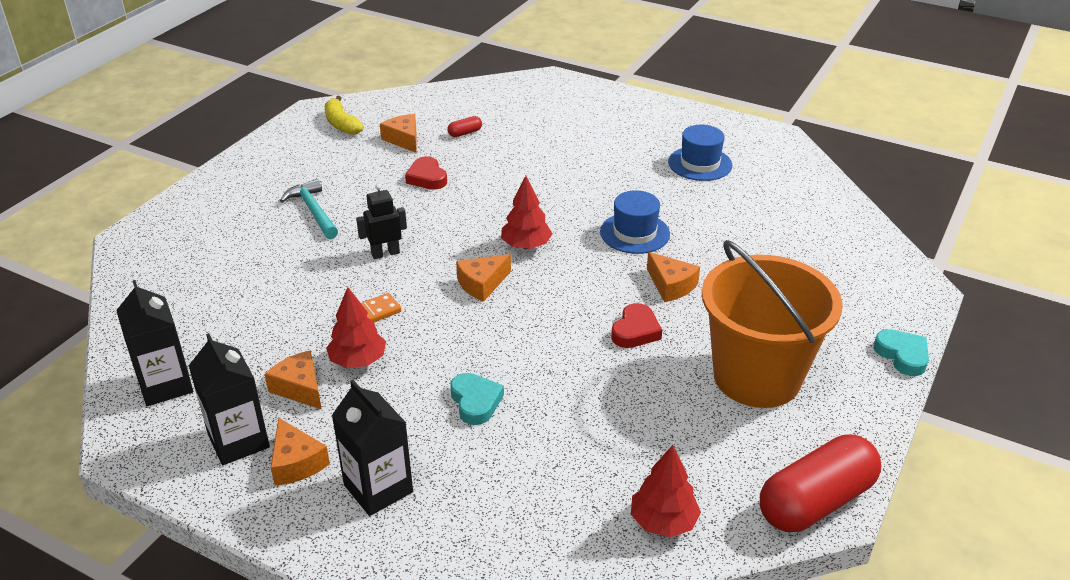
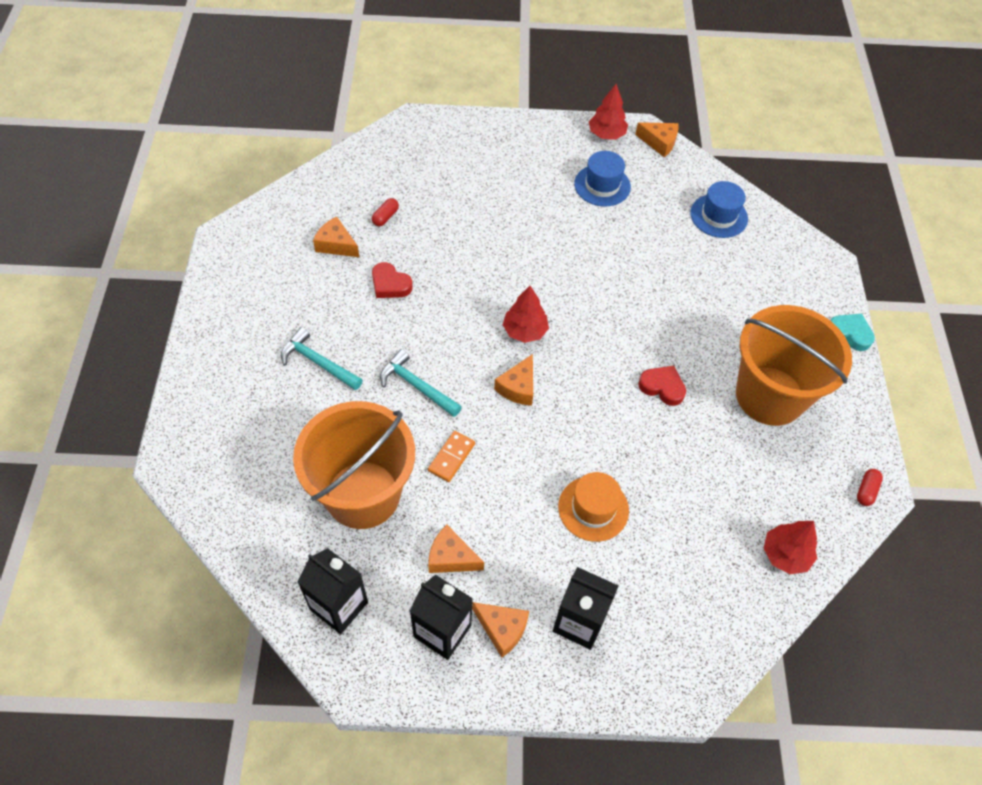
camera: 30 degrees left, 20 degrees up
(264, 313) = (363, 494): none -> orange bucket
(341, 124) = (264, 245): yellow banana -> none
(358, 361) = (477, 509): red tree -> red tree (606, 134)
(385, 253) = (416, 386): black robot -> turquoise hammer
(475, 402) = (593, 508): turquoise heart -> orange hat
(634, 233) = (599, 284): blue hat -> blue hat (718, 216)
(635, 331) = (662, 387): red heart -> red heart turned 60 degrees counterclockwise
(671, 285) = (659, 329): orange cheese -> orange cheese (659, 142)
(815, 501) = (866, 491): red capsule -> red capsule, size x0.40

